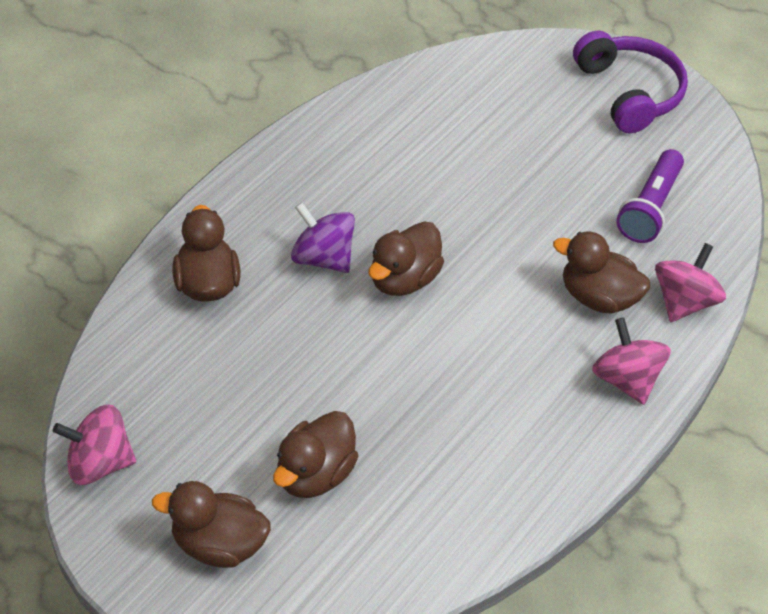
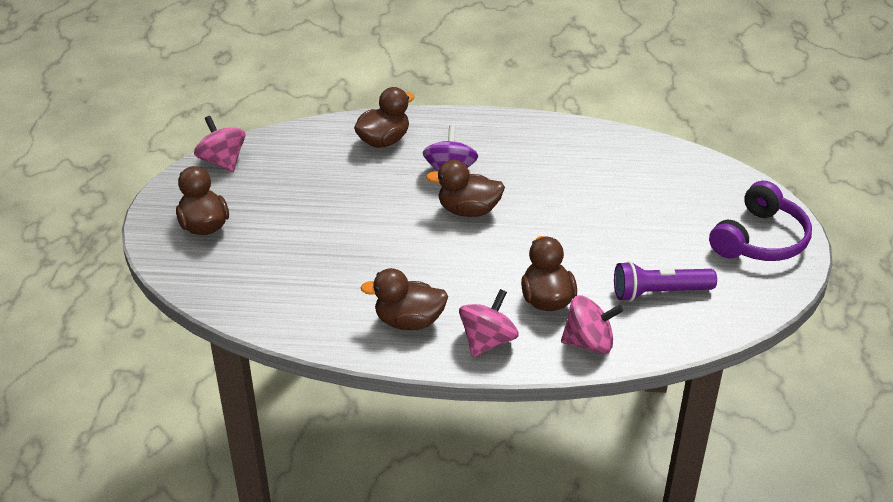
camera: 60 degrees right, 10 degrees down
(314, 474) = (284, 239): brown duck -> brown duck (409, 321)

